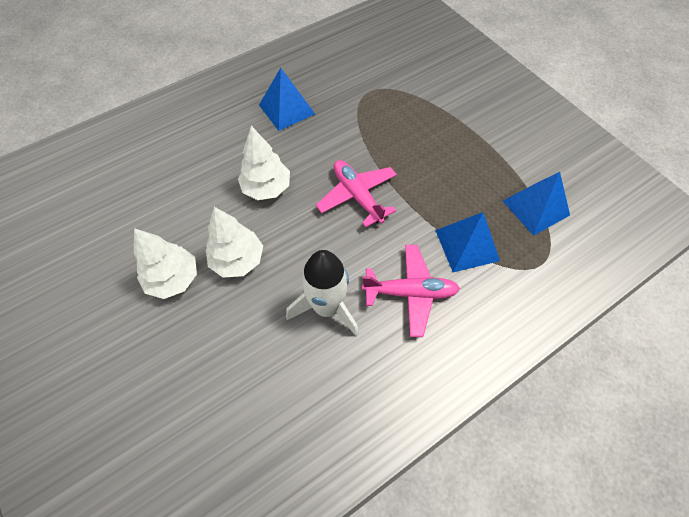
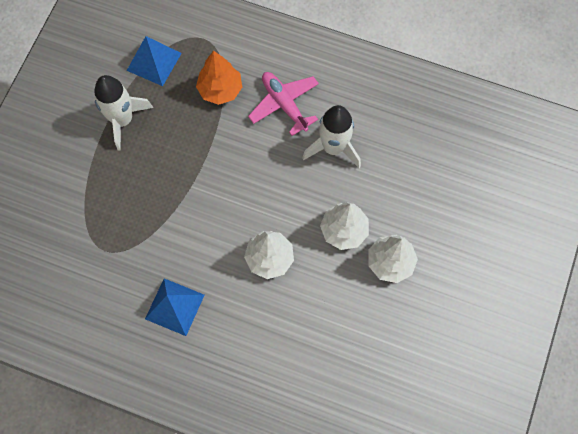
camera: 125 degrees left, 10 degrees up
(357, 196) = (229, 186): pink plane -> none
(467, 245) = (220, 90): blue pyramid -> orange tree
(483, 154) = (122, 120): none -> white rocket

